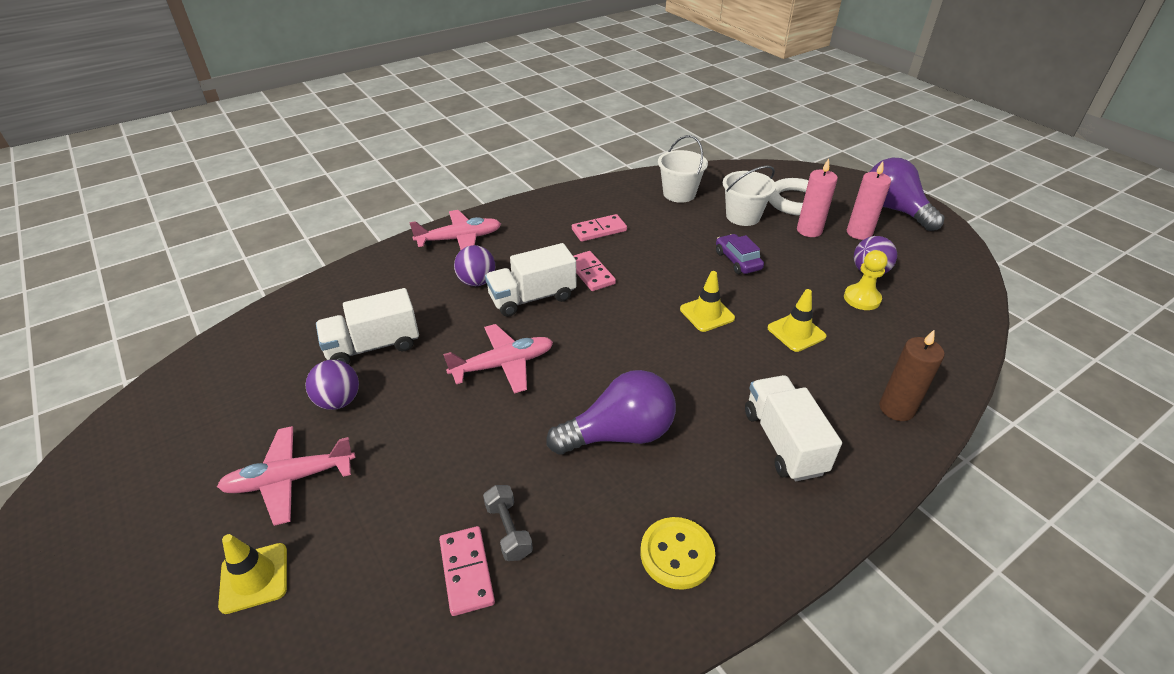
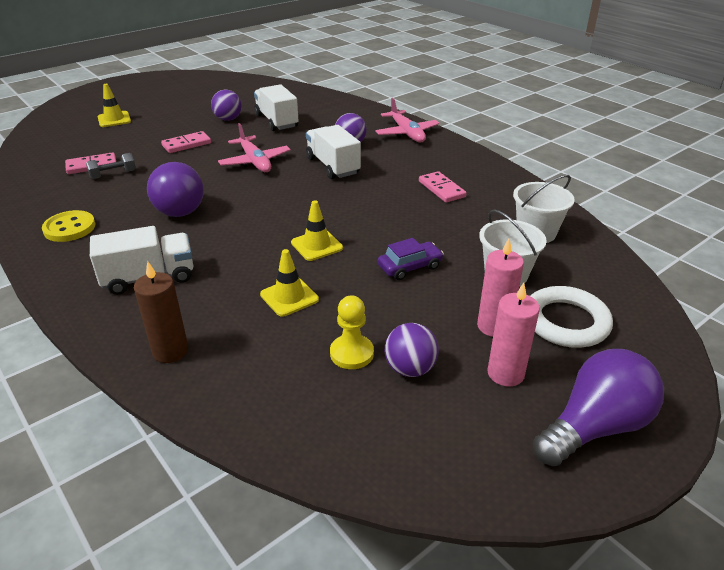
camera: 85 degrees right, 5 degrees down
(290, 479) = (172, 117): pink plane -> none
(591, 273) = (371, 188): pink domino -> pink domino (186, 144)

